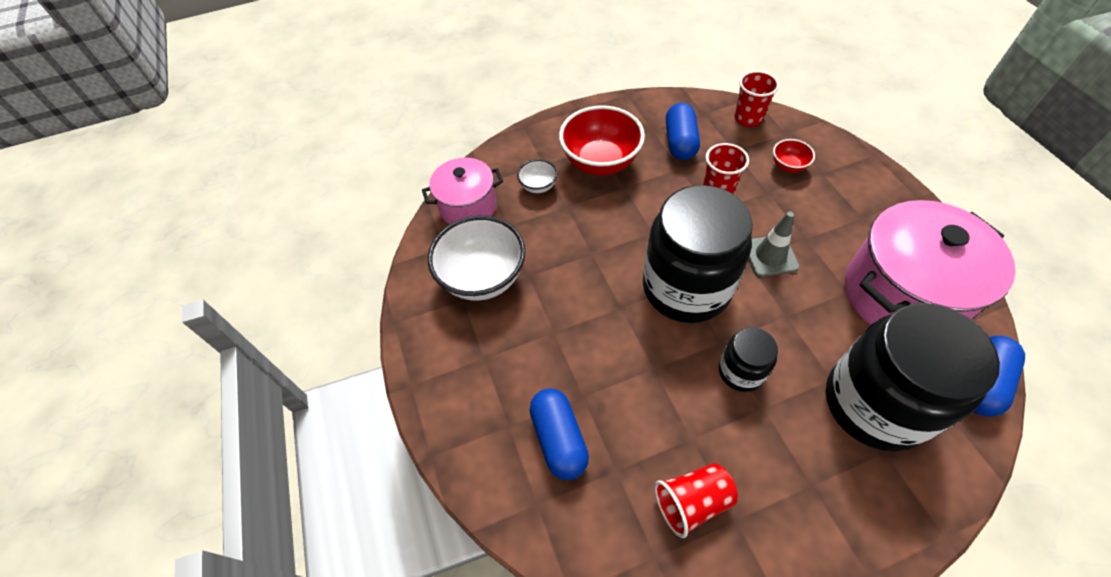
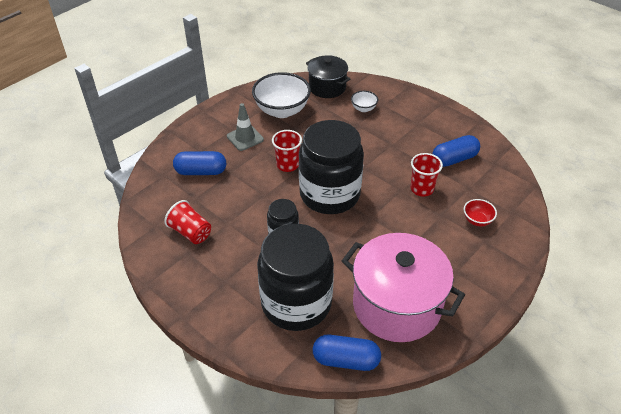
camera: 60 degrees right, 10 degrees down
(468, 206) = (327, 87): pink pot -> black pot
(559, 439) = (201, 171): blue capsule -> blue capsule turned 45 degrees clockwise
(600, 162) = (405, 128): red bowl -> none
(748, 118) = (510, 188): red cup -> red cup (287, 165)
(770, 256) = (383, 228): grey traffic cone -> grey traffic cone (245, 138)

